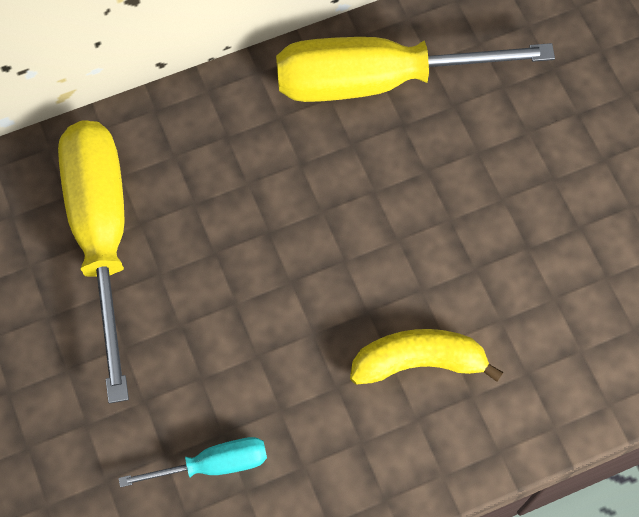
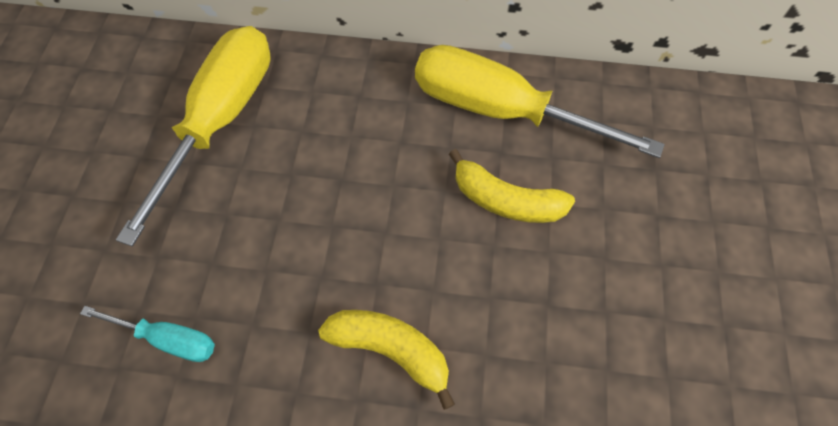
camera: 30 degrees right, 5 degrees down
(436, 170) = (505, 200): none -> yellow banana

